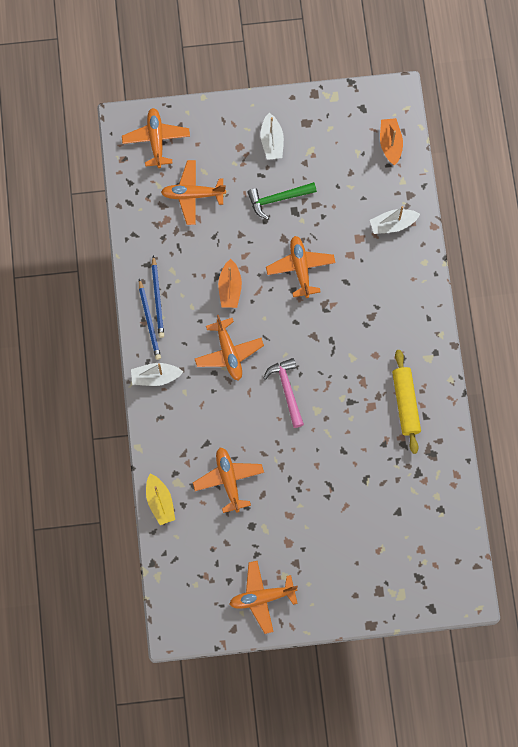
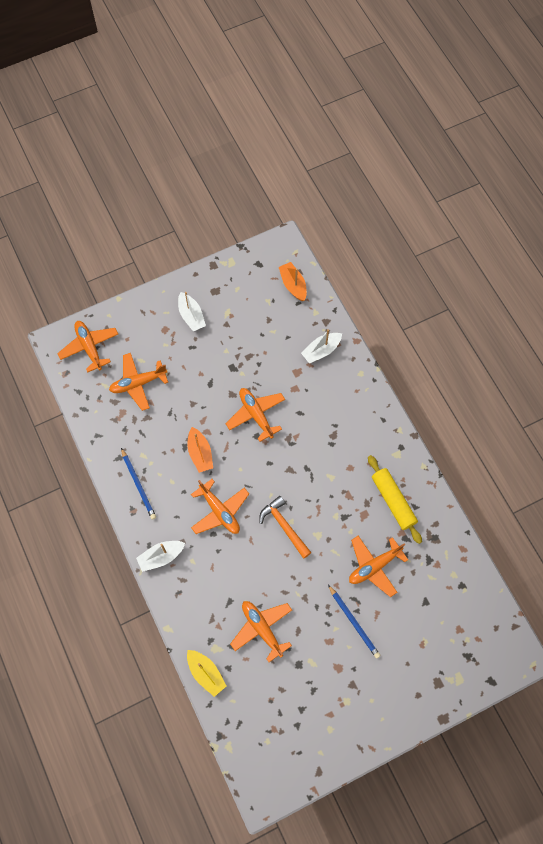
camera: 20 degrees left, 5 degrees down
(149, 321) = (138, 508): blue pencil -> blue pencil (354, 622)
(262, 597) = (334, 730): orange plane -> orange plane (374, 566)
(278, 199) = (214, 362): green hammer -> none
(287, 390) = (284, 526): pink hammer -> orange hammer

